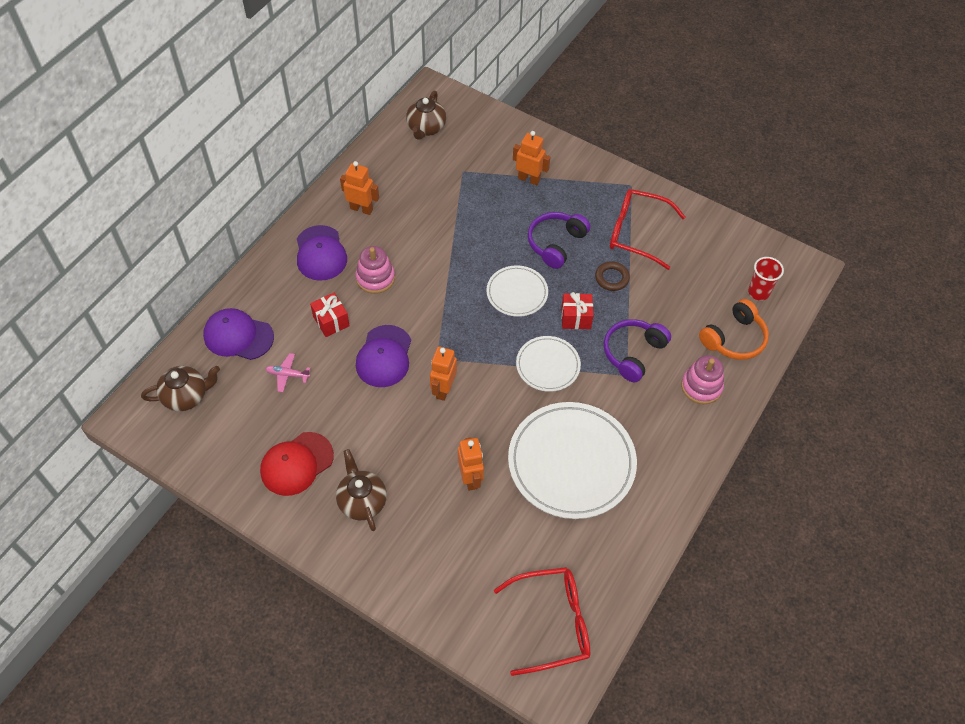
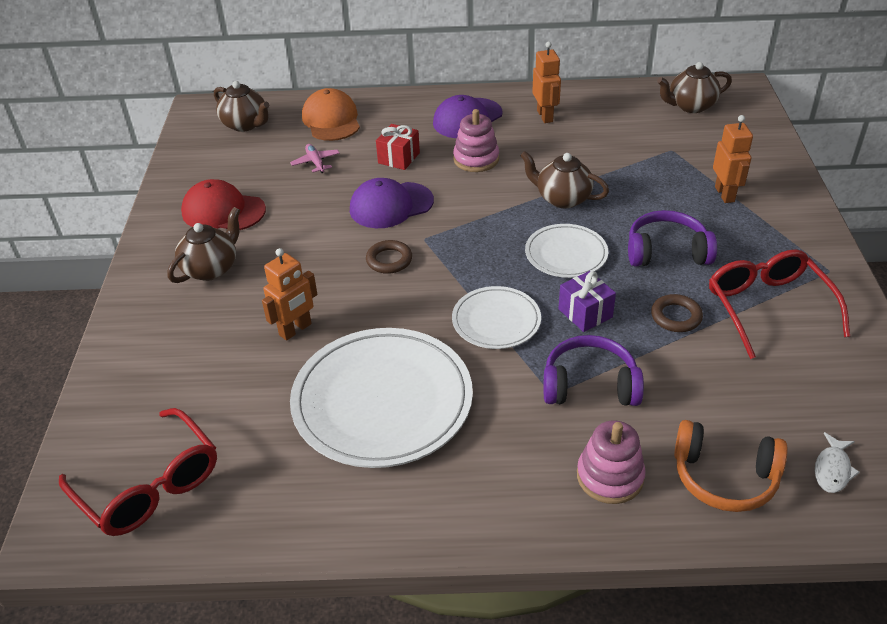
camera: 60 degrees right, 15 degrees down
(238, 336) = (331, 120): purple cap -> orange cap
(443, 389) = (389, 260): orange robot -> brown ring
(461, 259) = (562, 198): none -> brown teapot
(576, 318) = (585, 313): red gift -> purple gift
(758, 292) = (832, 469): red cup -> white fish

